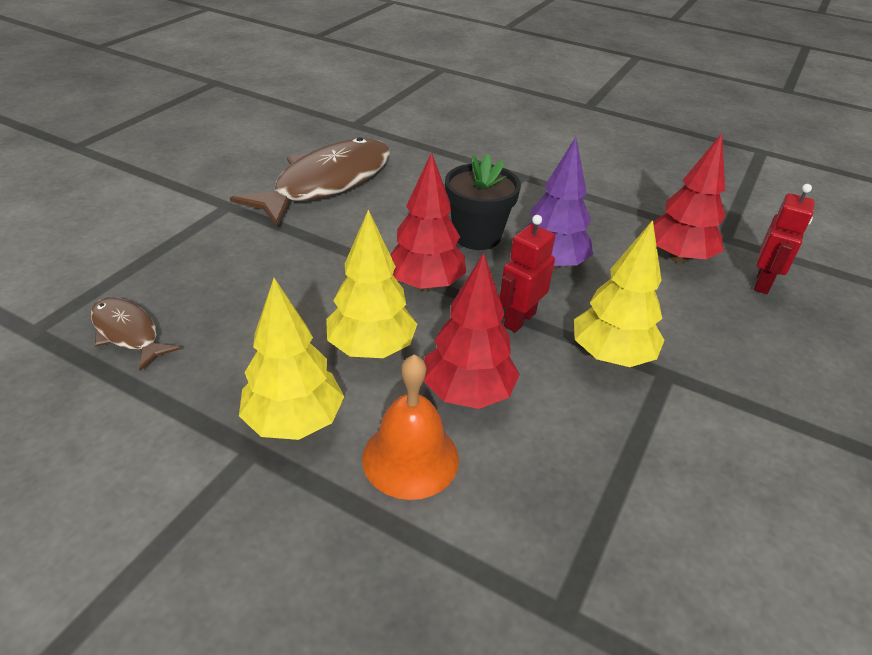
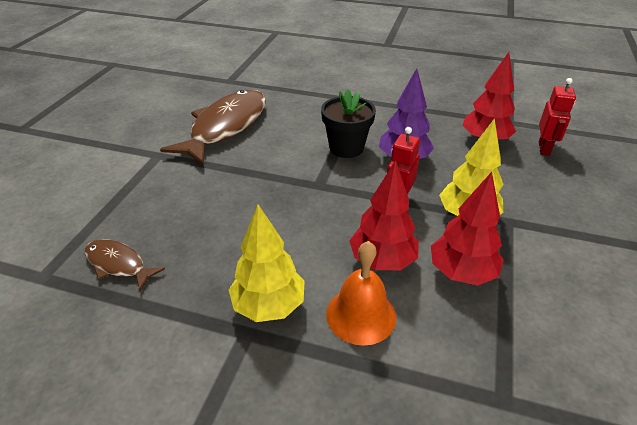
camera: 10 degrees left, 0 degrees up
(371, 348) = (303, 242): yellow tree -> none
(425, 284) = (324, 188): red tree -> red tree (461, 272)

